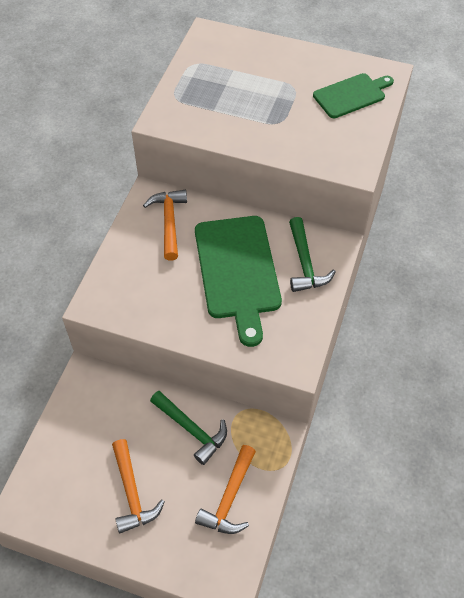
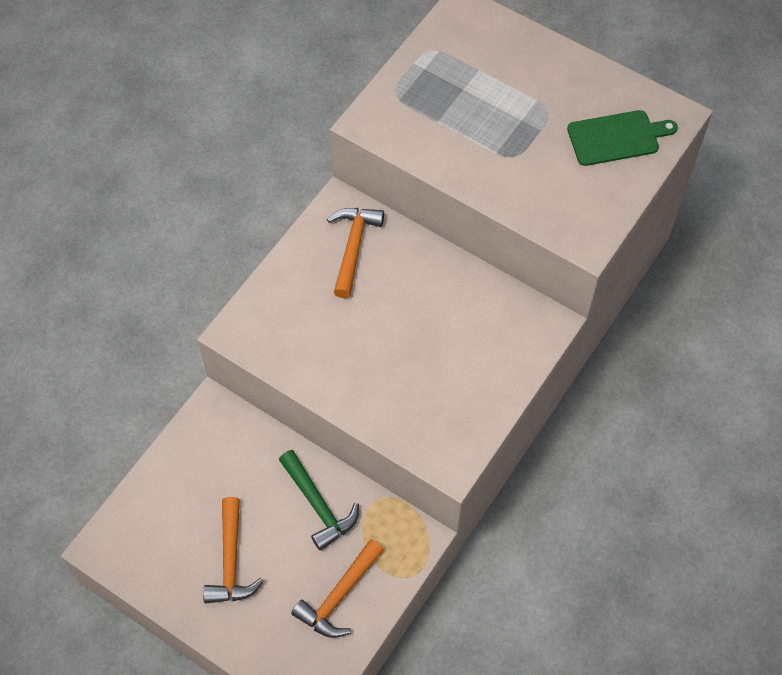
camera: 15 degrees right, 5 degrees up
(238, 271) = (417, 330): green cutting board -> none
(305, 263) = (502, 339): green hammer -> none

